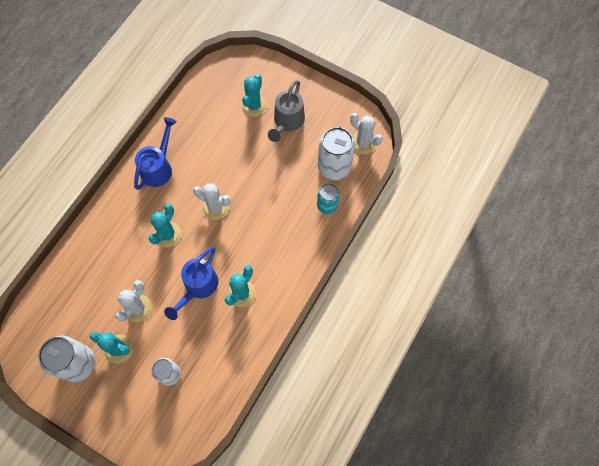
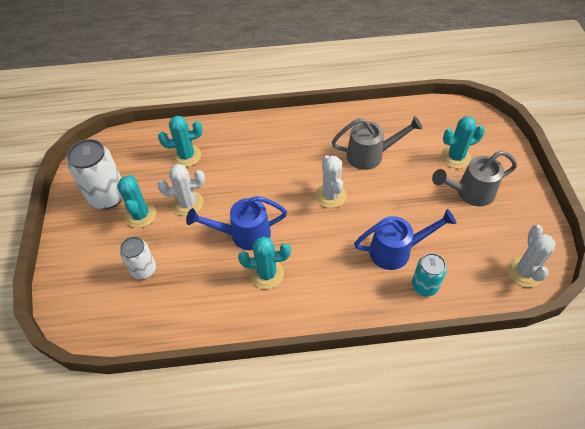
camera: 55 degrees right, 15 degrees down
(158, 167) = (326, 132): blue watering can -> blue watering can (396, 251)
(167, 234) = (273, 179): turquoise cactus -> turquoise cactus (186, 156)
(205, 156) = (370, 155): none -> grey watering can
(334, 167) = (470, 264): white can -> none

